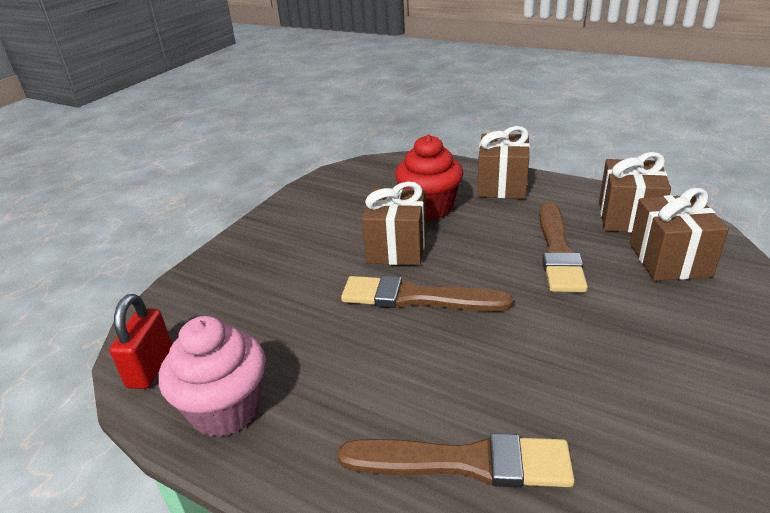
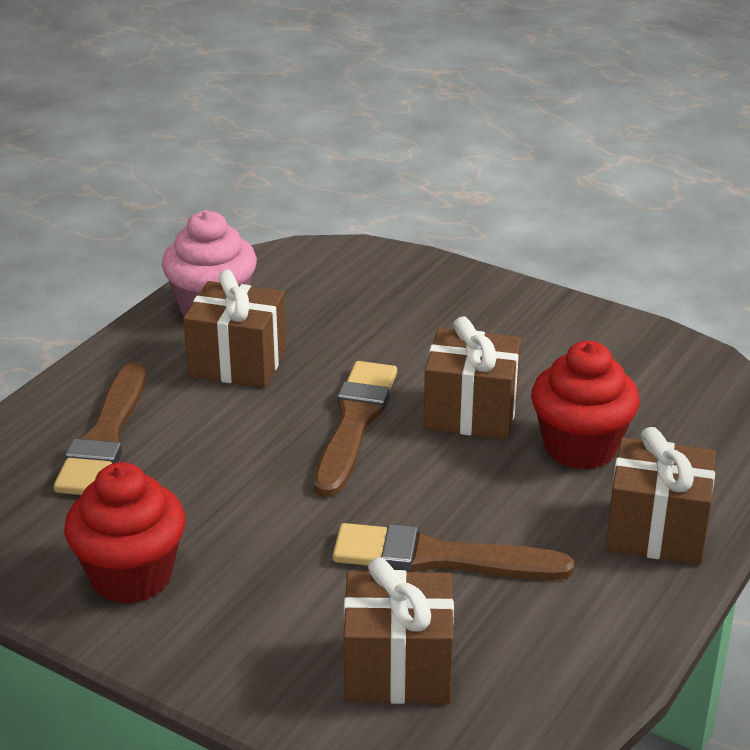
camera: 90 degrees right, 0 degrees up
(151, 367) = (280, 263): red padlock -> none
(628, 217) = (533, 658): brown gift -> brown gift (238, 362)
(660, 402) = (131, 576): none -> red cupcake

